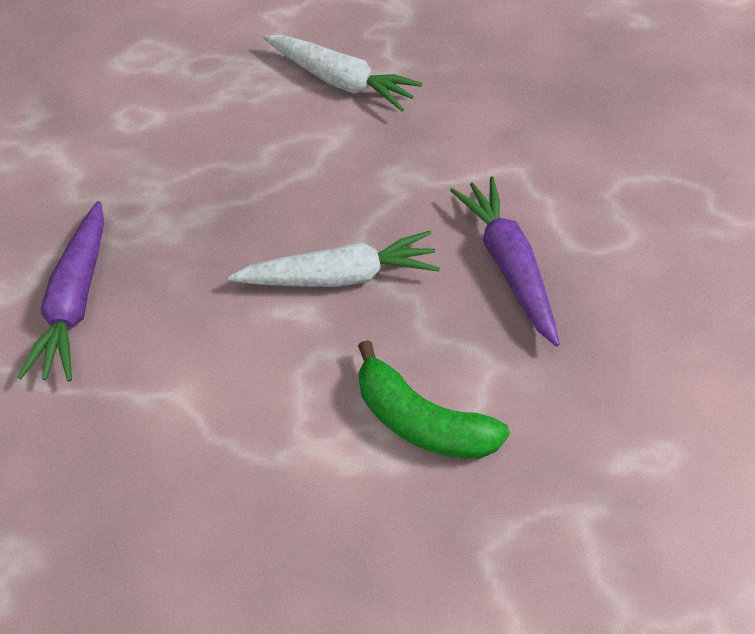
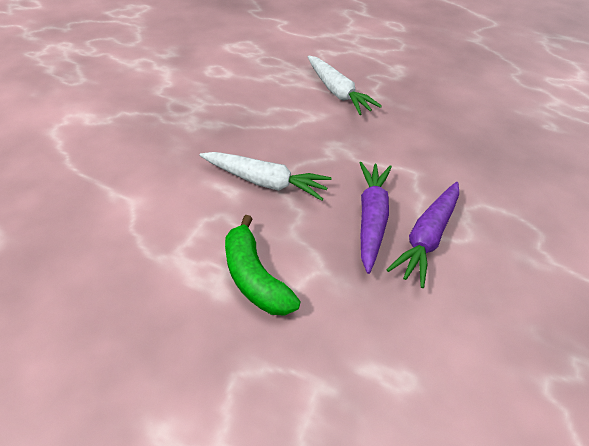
camera: 25 degrees right, 10 degrees down
(77, 300) = (121, 136): purple carrot -> purple carrot (427, 237)

